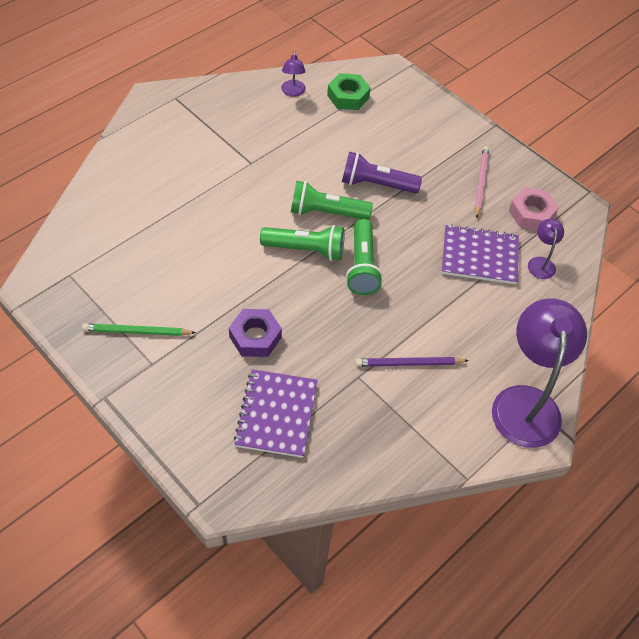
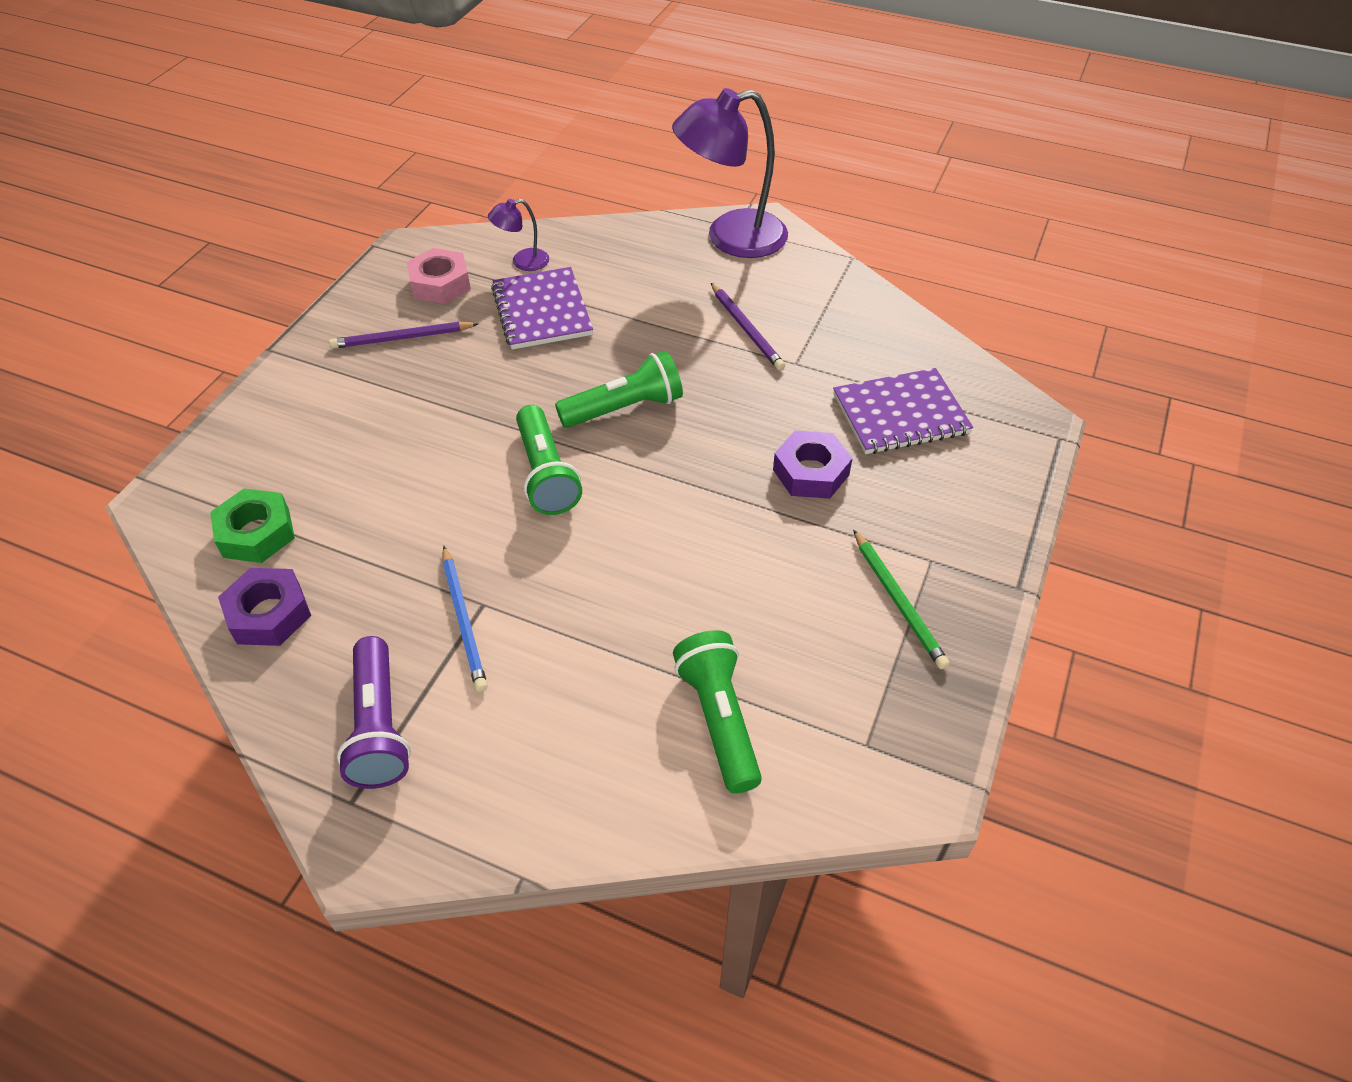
camera: 110 degrees left, 5 degrees down
(245, 153) = (464, 620): none -> blue pencil
(293, 92) = (269, 614): purple lamp -> purple nut
(306, 250) = (631, 472): green flashlight -> green flashlight (718, 719)
(376, 184) = (459, 438): purple flashlight -> purple flashlight (379, 727)
(480, 182) = (402, 338): pink pencil -> purple pencil

